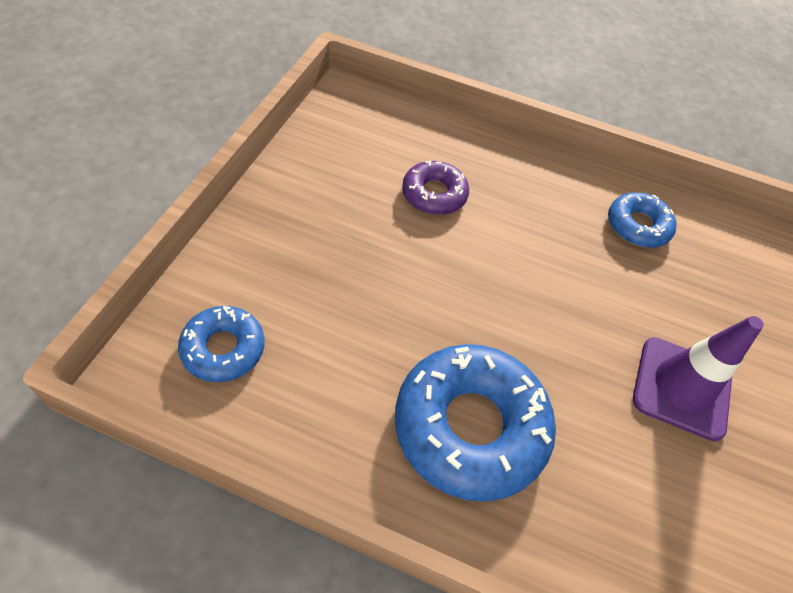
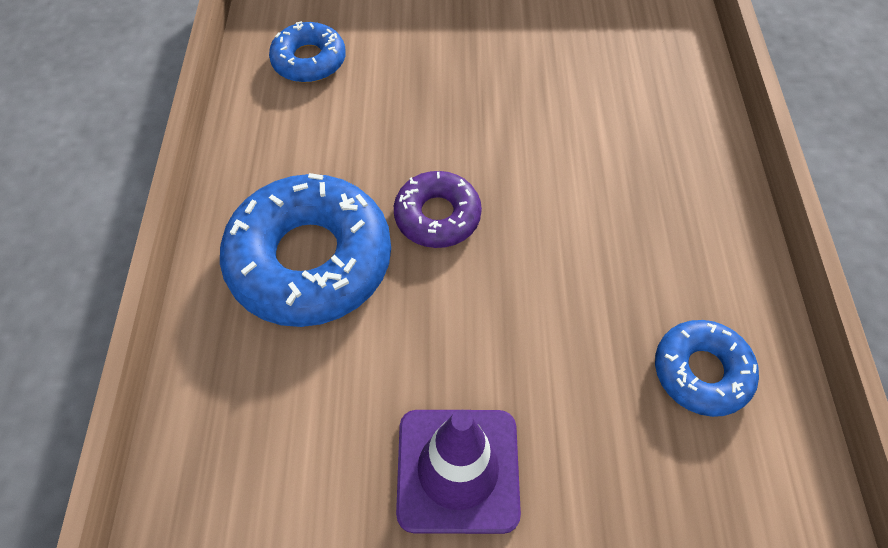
camera: 75 degrees right, 5 degrees up
(434, 194) = (589, 142): purple donut -> purple donut (437, 216)

